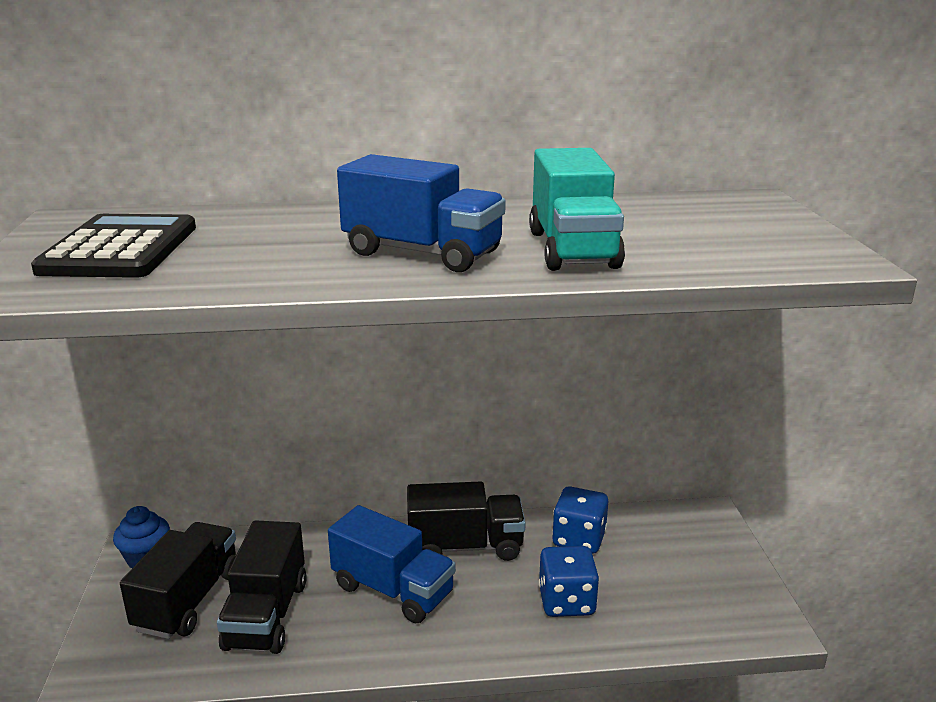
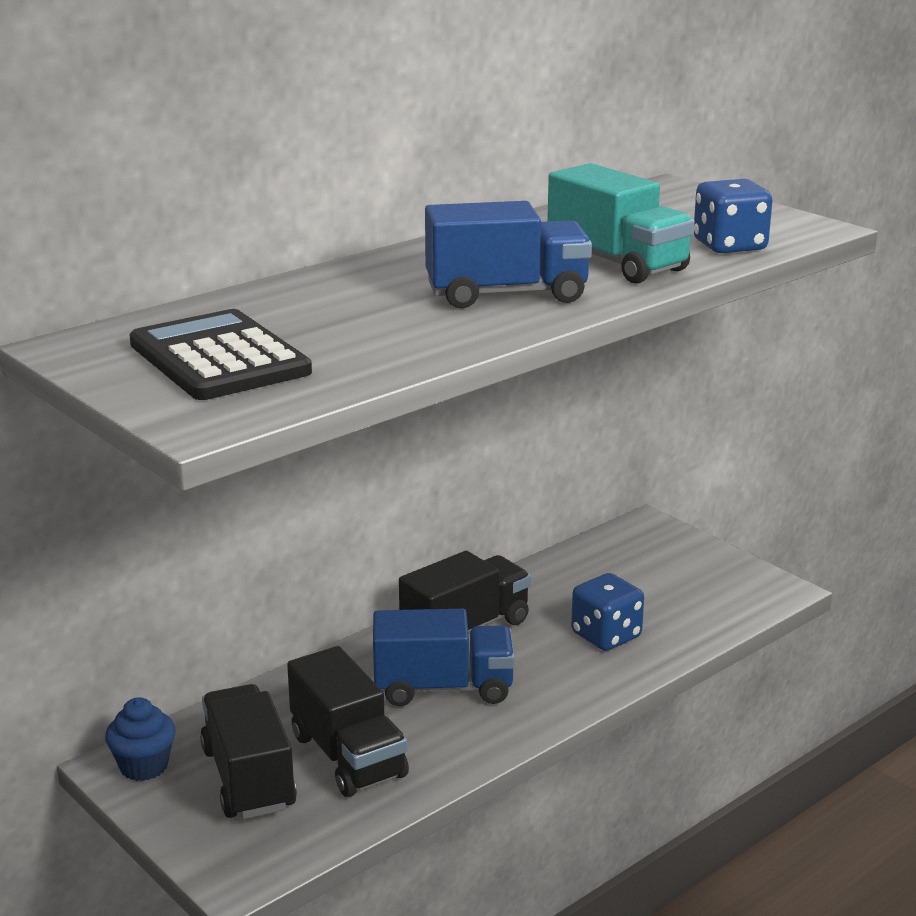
camera: 35 degrees left, 0 degrees up
(579, 539) = (560, 584): blue dice -> blue dice (729, 246)

